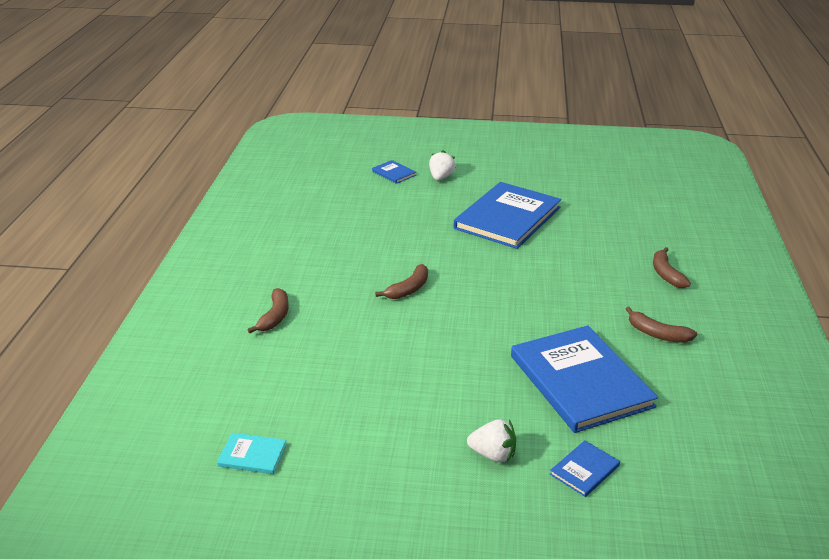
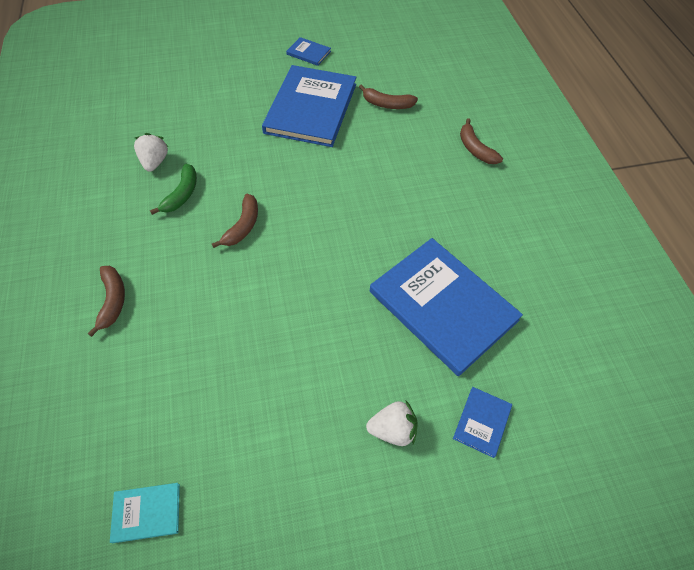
camera: 20 degrees left, 25 degrees up
(361, 258) = (182, 194): none -> green banana
(394, 173) = (181, 70): blue book -> blue book (308, 53)
(441, 177) = (230, 67): white strawberry -> white strawberry (155, 162)
(657, 334) = (491, 226): brown banana -> brown banana (387, 104)

